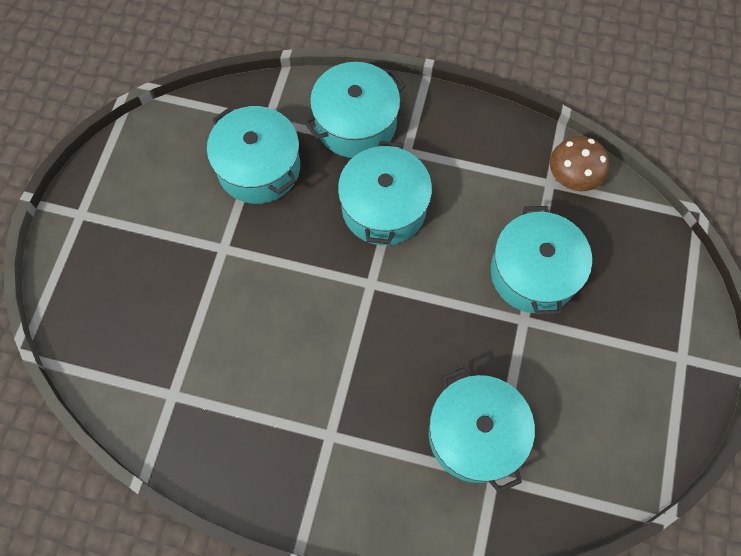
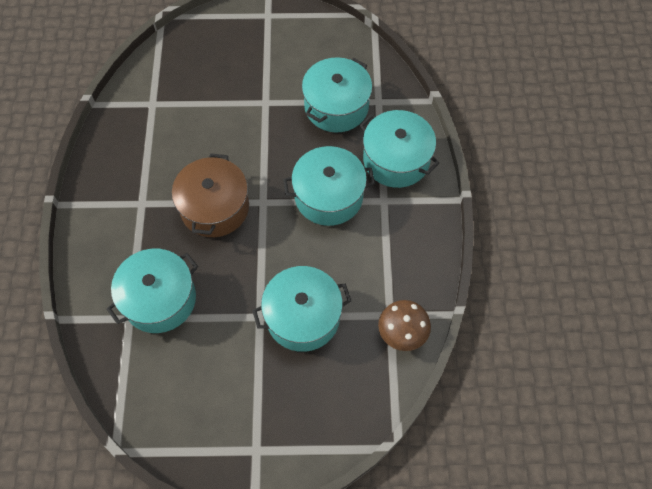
camera: 75 degrees right, 5 degrees down
(362, 342) = (214, 207): none -> brown pot

